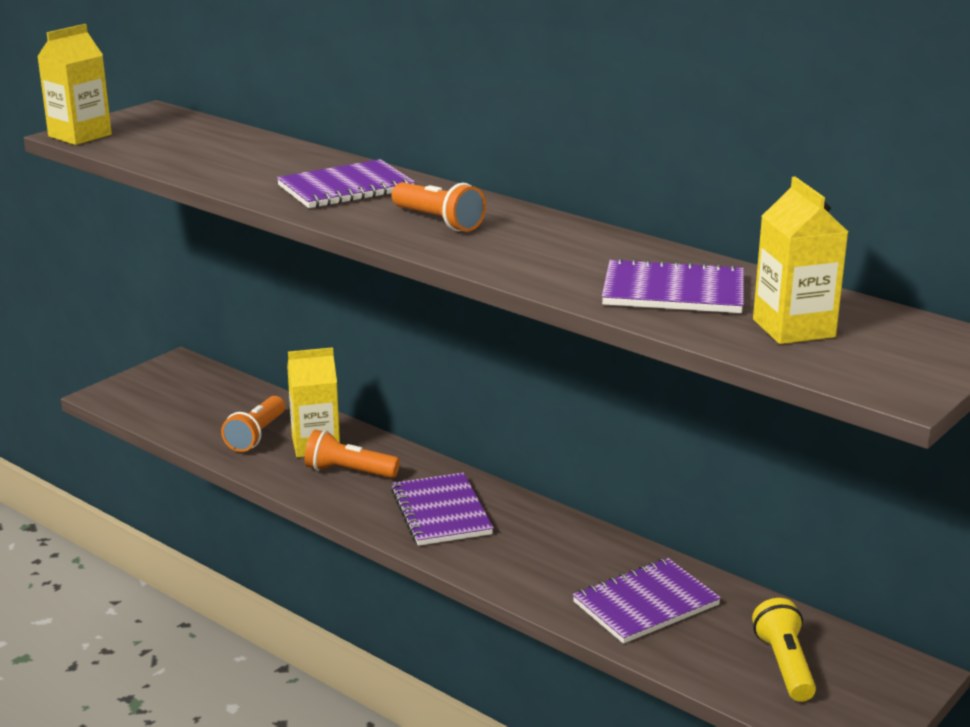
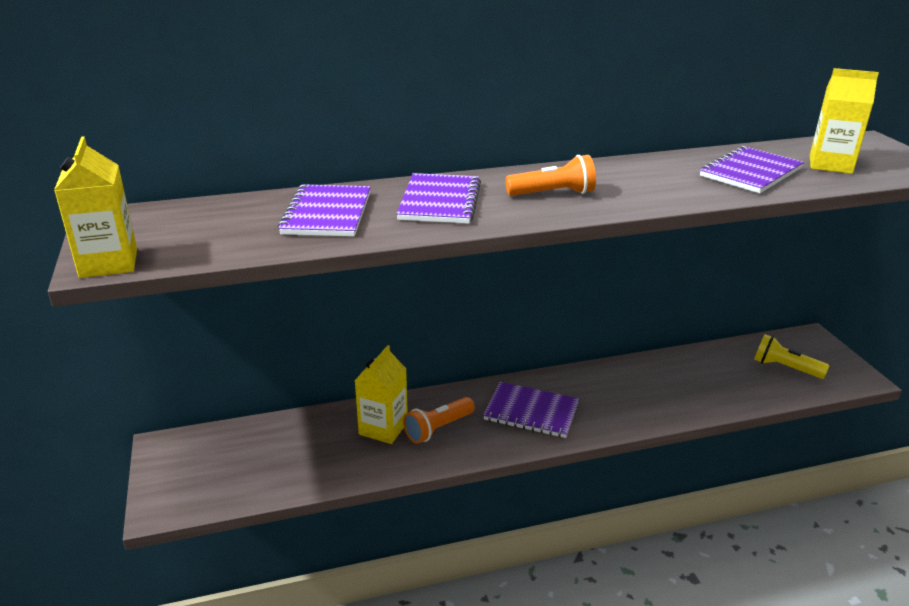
camera: 55 degrees left, 5 degrees up
(256, 435) = (336, 450): orange flashlight -> none
(645, 603) = (697, 383): purple notebook -> purple notebook (327, 213)

